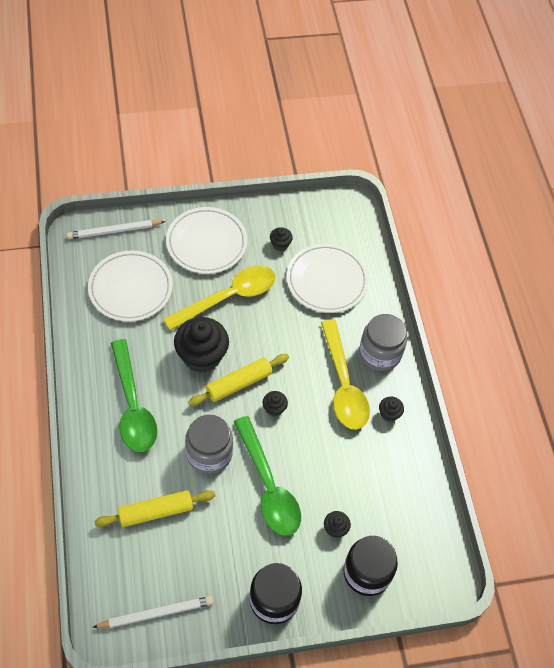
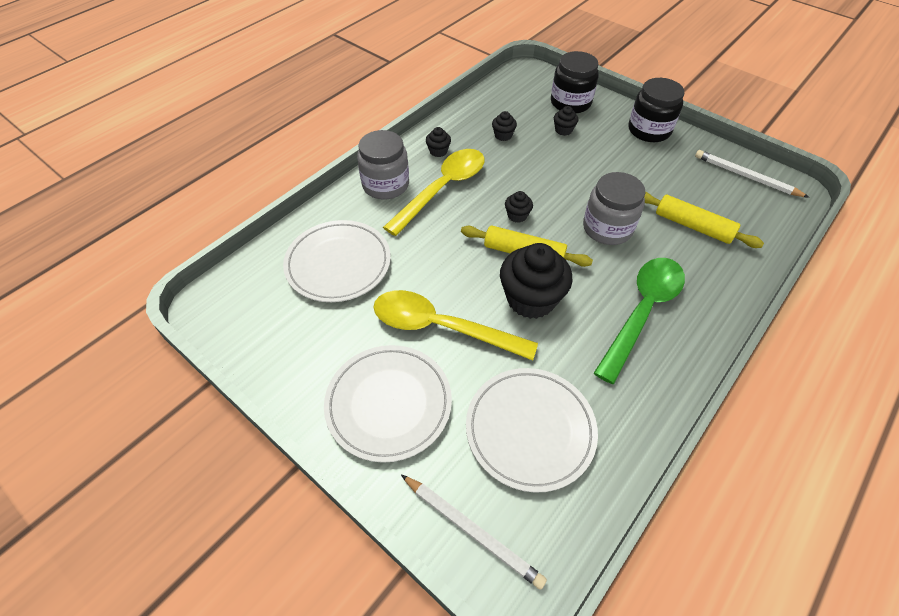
camera: 125 degrees left, 5 degrees down
(268, 486) = (583, 179): green spoon -> none
(280, 244) = (325, 331): black cupcake -> black cupcake (503, 135)

